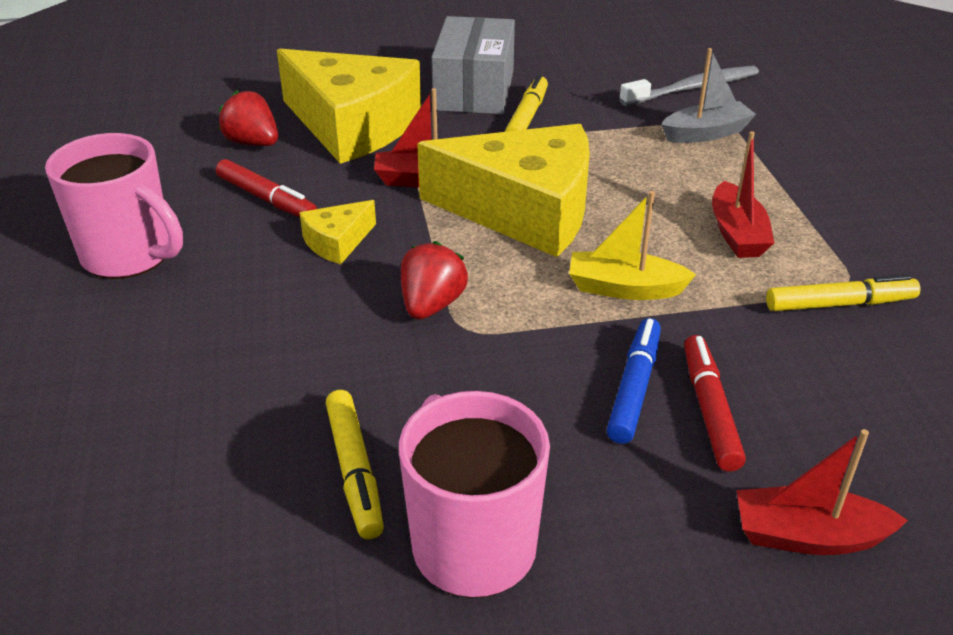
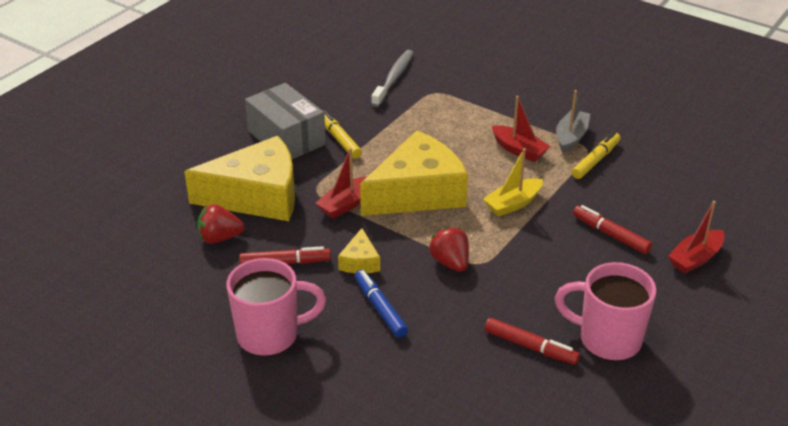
camera: 45 degrees left, 0 degrees up
(355, 470) = (530, 347): yellow marker -> red marker
(634, 387) = (575, 244): blue marker -> blue marker (380, 308)
(706, 133) = (436, 103): grey boat -> grey boat (571, 137)

